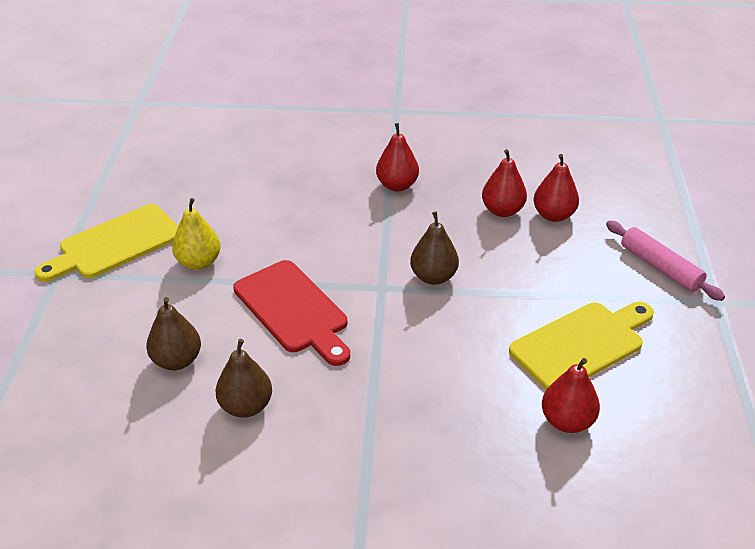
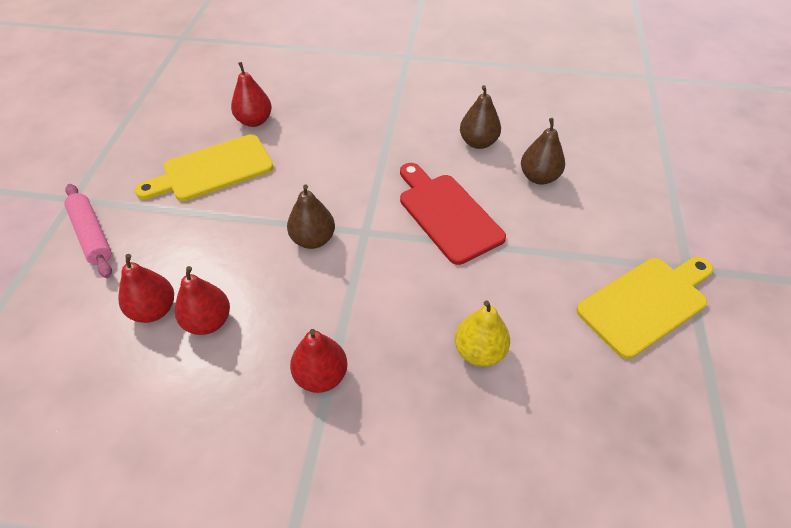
camera: 175 degrees left, 10 degrees up
(199, 262) = (547, 272): yellow pear -> yellow pear (479, 351)

